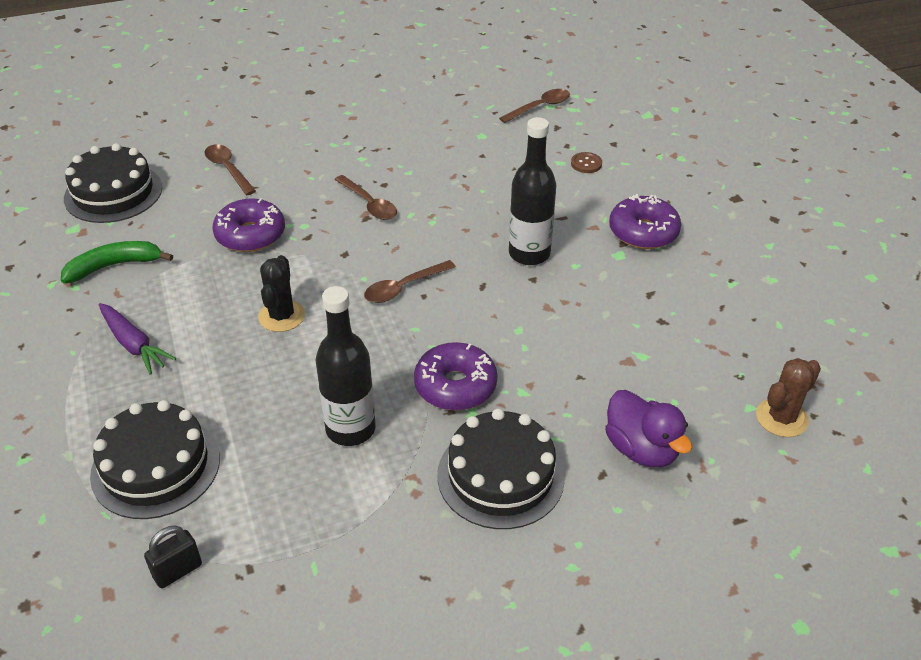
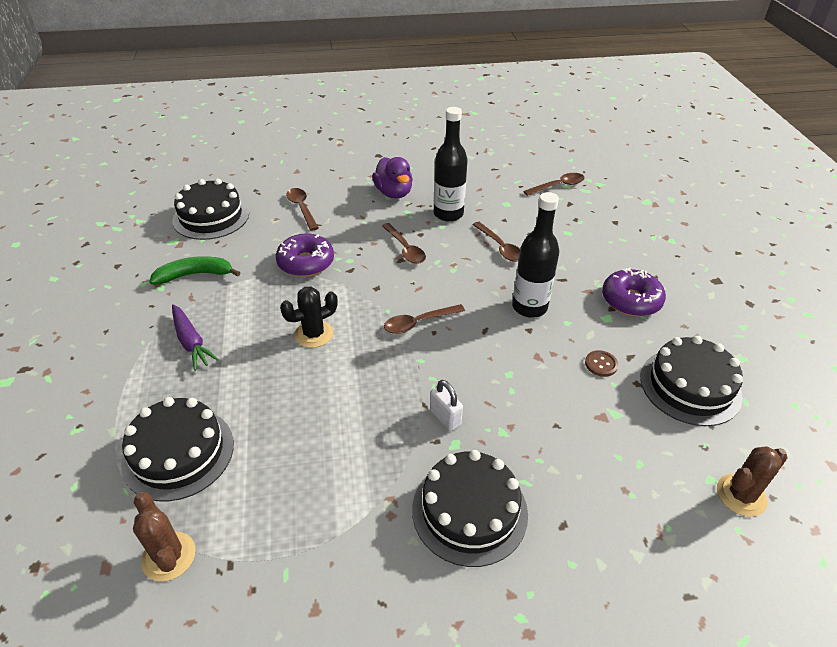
camera: 10 degrees right, 0 degrees up
(177, 571) = (169, 556): black padlock -> brown cactus
(281, 316) = (314, 334): black cactus -> black cactus turned 45 degrees clockwise
(350, 429) = (347, 444): black bottle -> black bottle (448, 214)
(455, 386) = (445, 417): purple donut -> white padlock
(483, 189) = (500, 247): none -> brown spoon
(586, 164) = (589, 236): brown button -> brown button (601, 364)
(641, 449) = (603, 505): purple duck -> purple duck (393, 193)
(718, 316) = (690, 386): none -> black cake

